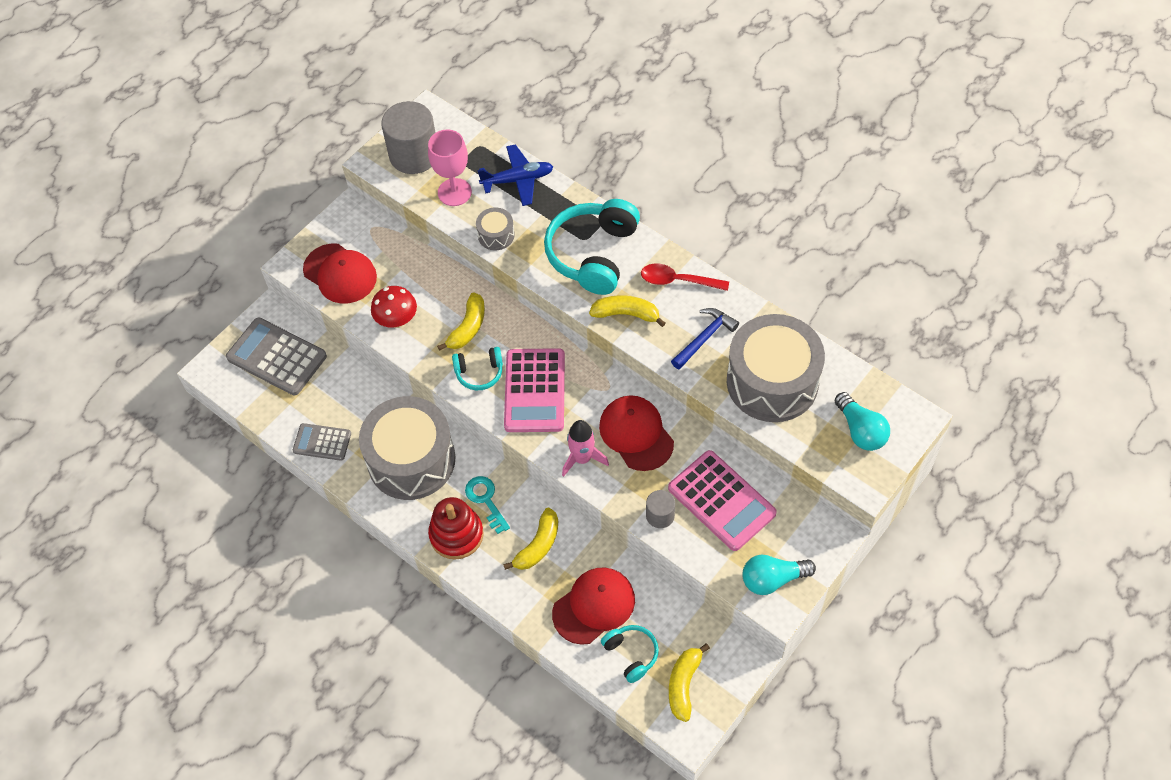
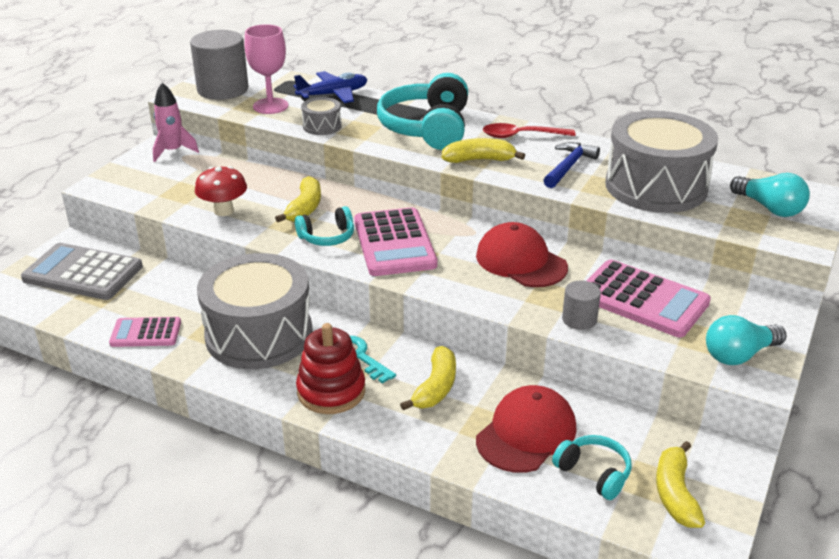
camera: 15 degrees left, 25 degrees down
(322, 442) = (146, 333): grey calculator -> pink calculator
(340, 274) = (153, 187): red cap -> none
(582, 458) = (468, 286): pink rocket -> pink rocket (173, 151)

